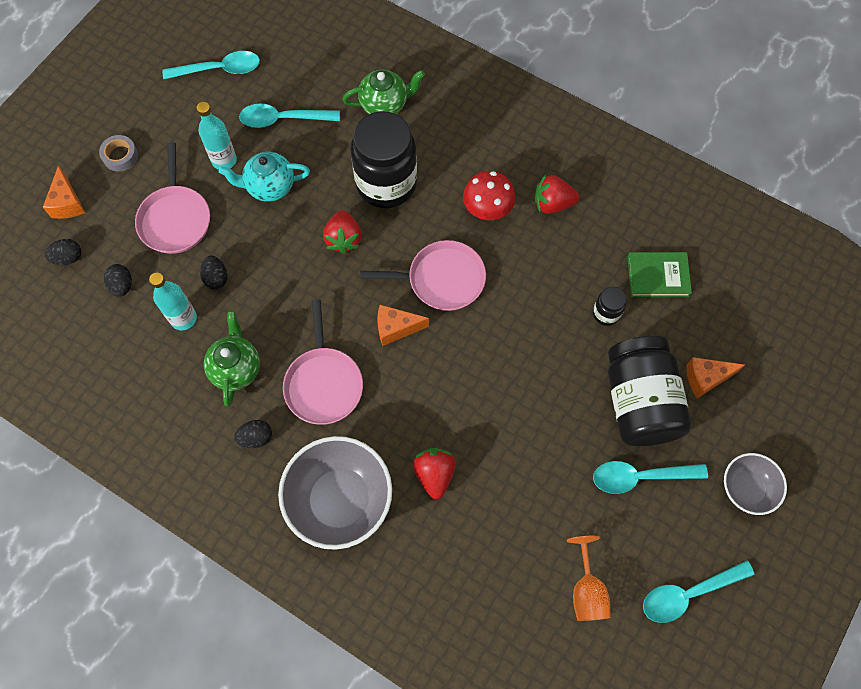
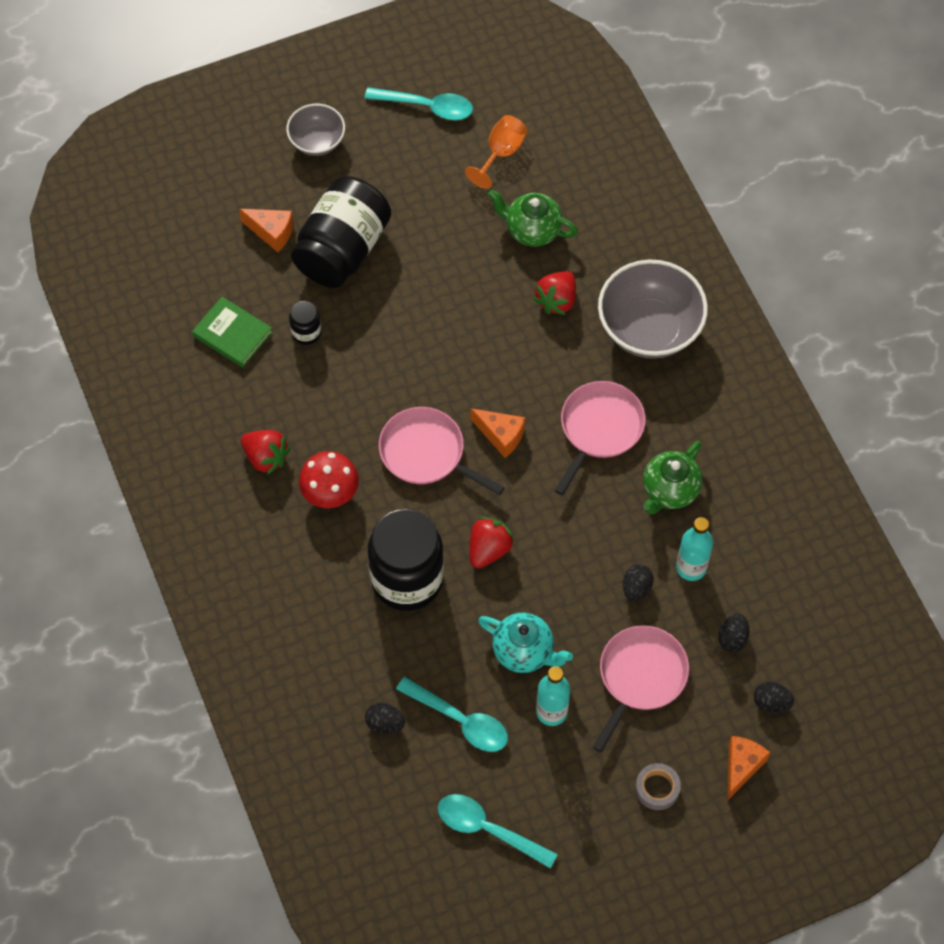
camera: 145 degrees left, 5 degrees down
(256, 438) = (689, 420): black egg -> black egg (385, 723)
(385, 104) = (343, 668): green teapot -> green teapot (532, 230)
(640, 477) = (392, 198): turquoise spoon -> none

